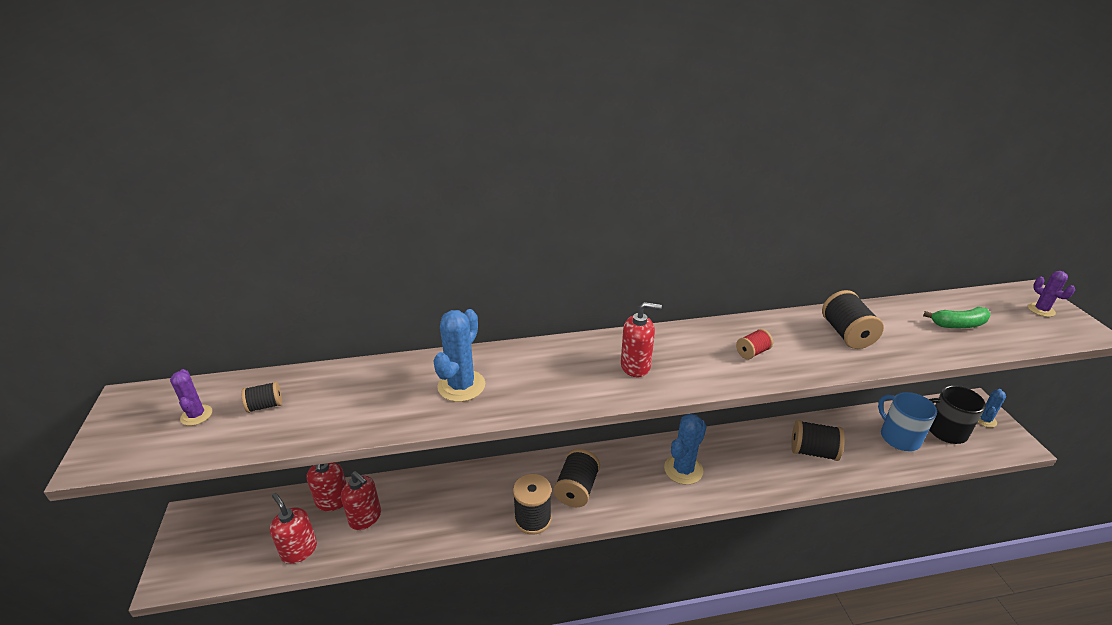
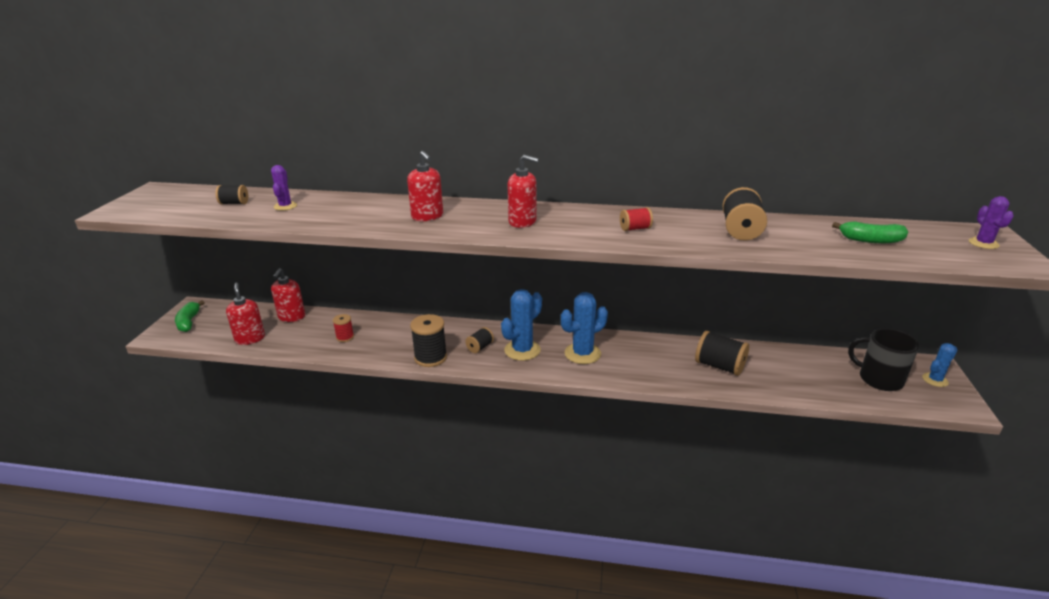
camera: 20 degrees right, 5 degrees down
(196, 415) = (188, 201): purple cactus -> purple cactus (285, 206)
(198, 545) = (189, 322): none -> green banana
(365, 518) = (307, 331): red soap dispenser -> red soap dispenser (427, 216)
(417, 515) = (345, 337): none -> red spool
(461, 386) = (375, 213): blue cactus -> blue cactus (522, 350)
(576, 489) = (480, 347): black spool -> black spool, size x0.57
(899, 437) = (821, 374): blue mug -> none

